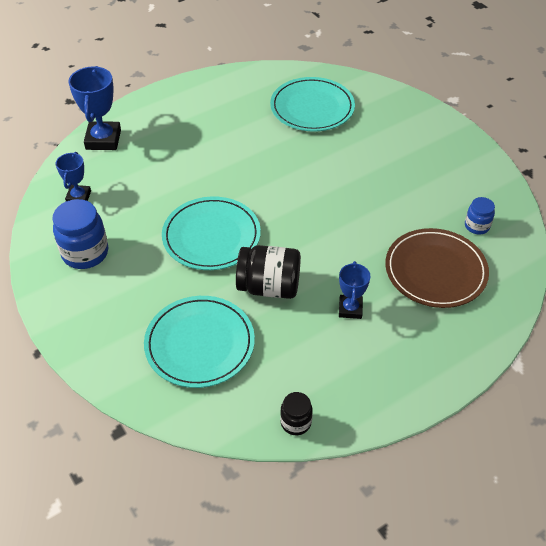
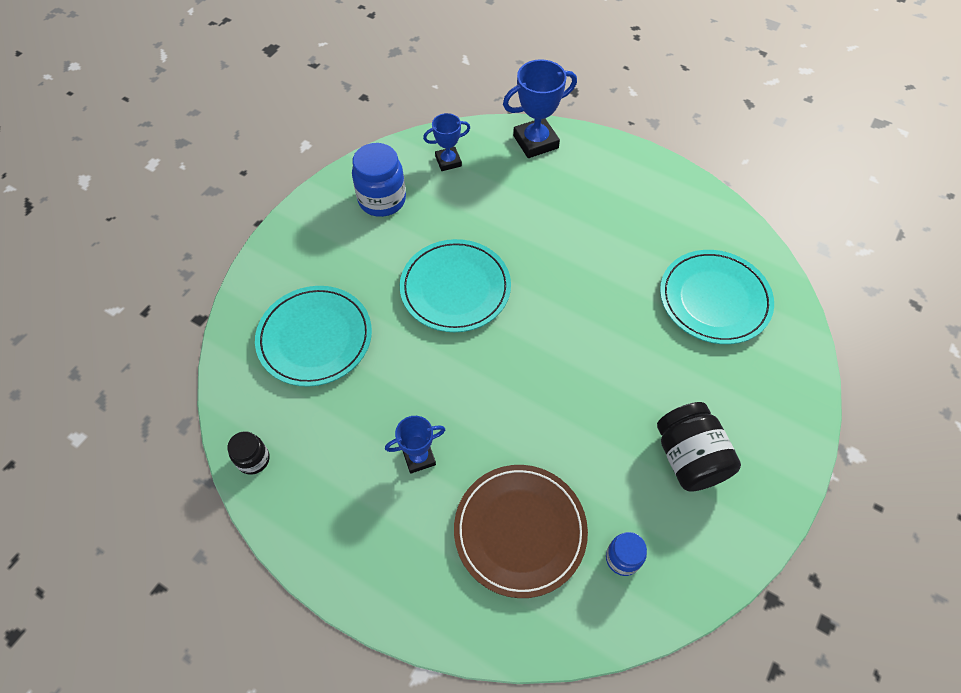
camera: 65 degrees right, 10 degrees up
(269, 287) = (413, 367): black jar -> black jar (689, 458)

